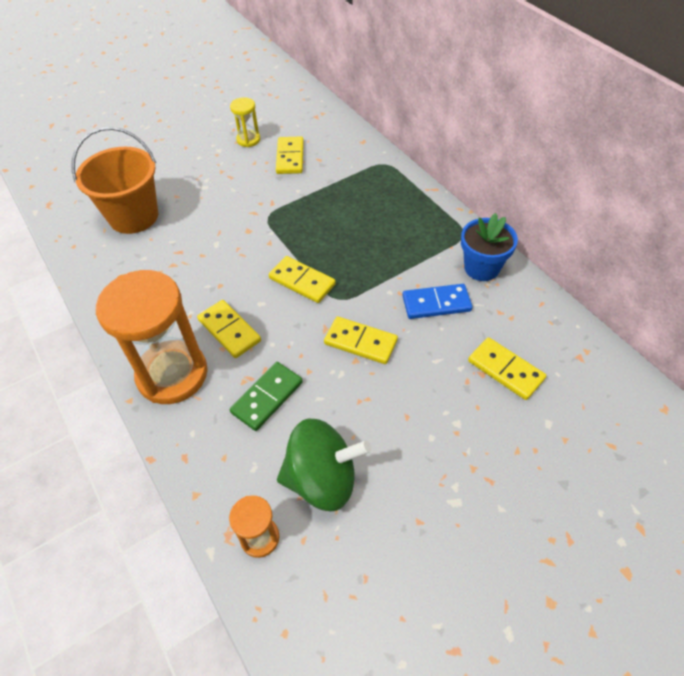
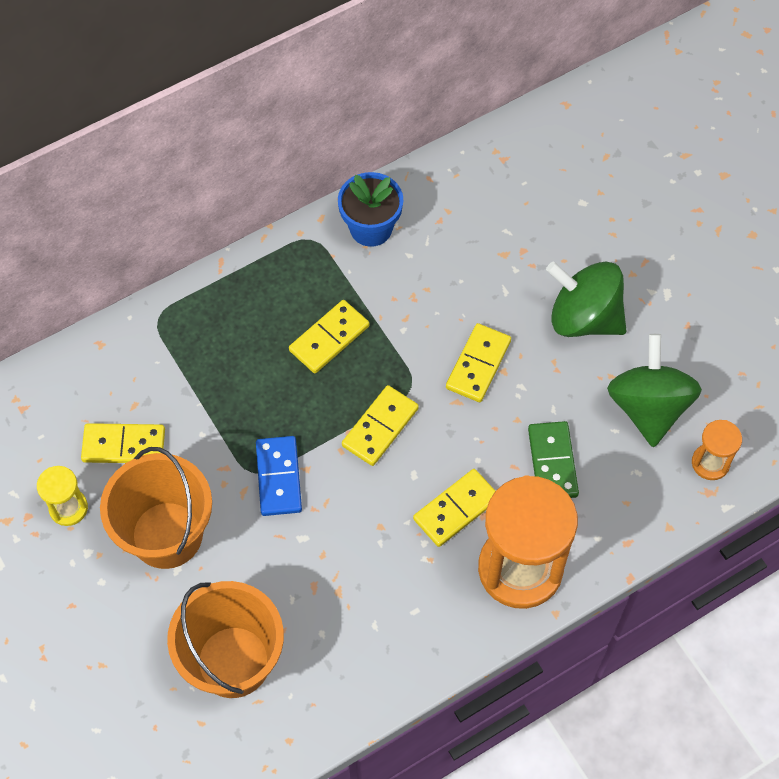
camera: 90 degrees left, 10 degrees up
(226, 180) = (167, 535): none -> orange bucket
(267, 397) = (552, 462): green domino -> green domino turned 45 degrees clockwise
(416, 423) = (583, 317): none -> green spinning top
(436, 303) = (424, 282): blue domino -> blue domino (279, 477)
(505, 370) = (519, 228): yellow domino -> yellow domino (329, 338)

